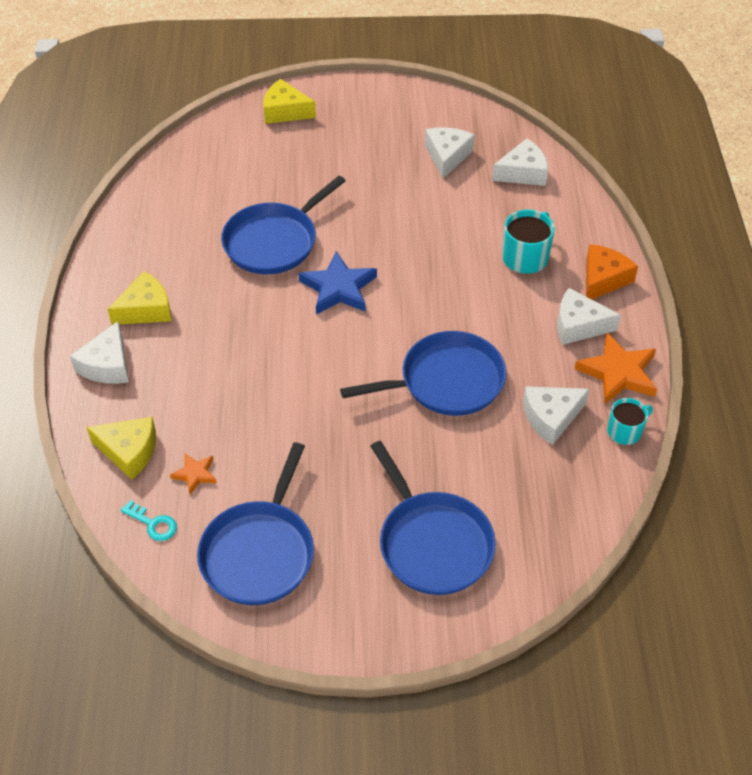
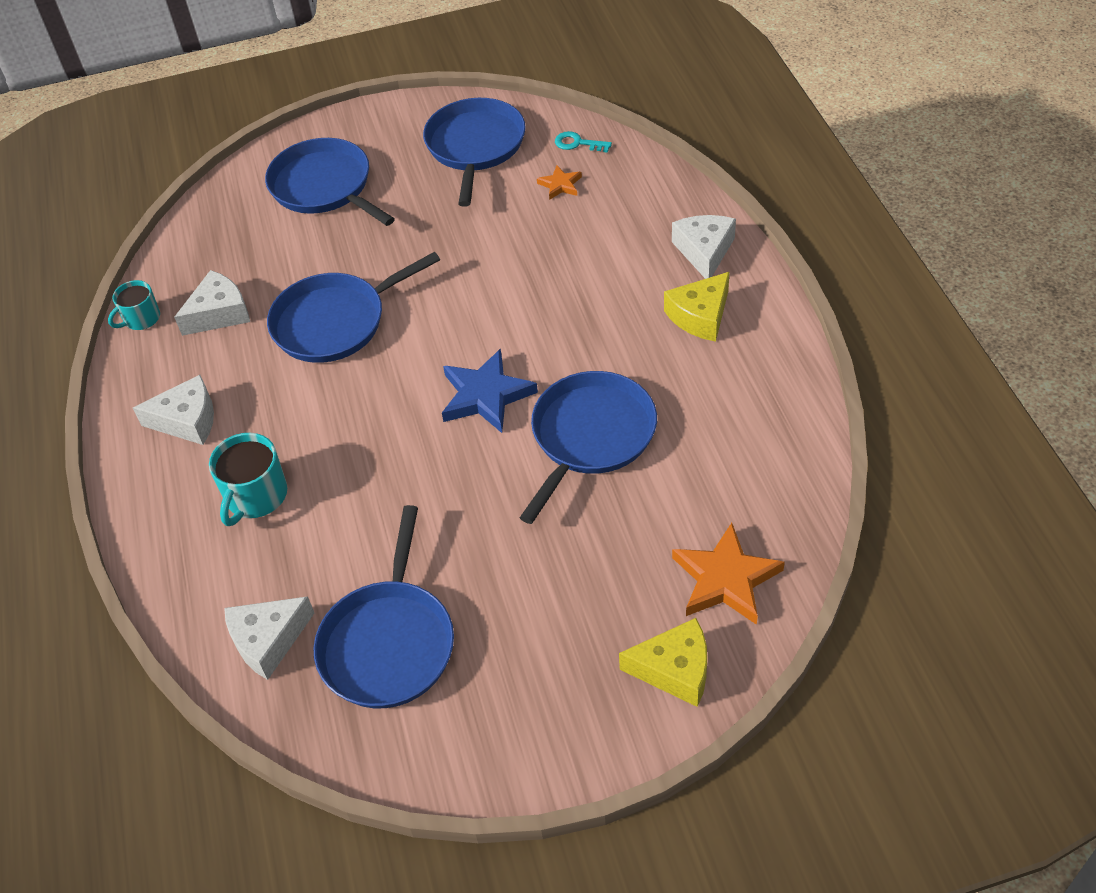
camera: 170 degrees right, 0 degrees up
(129, 451) = (633, 187): yellow cheese -> none
(447, 156) = (389, 643): white cheese -> blue pan
(603, 279) = (154, 489): orange cheese -> none
(618, 373) = (143, 376): orange star -> orange star (725, 579)

